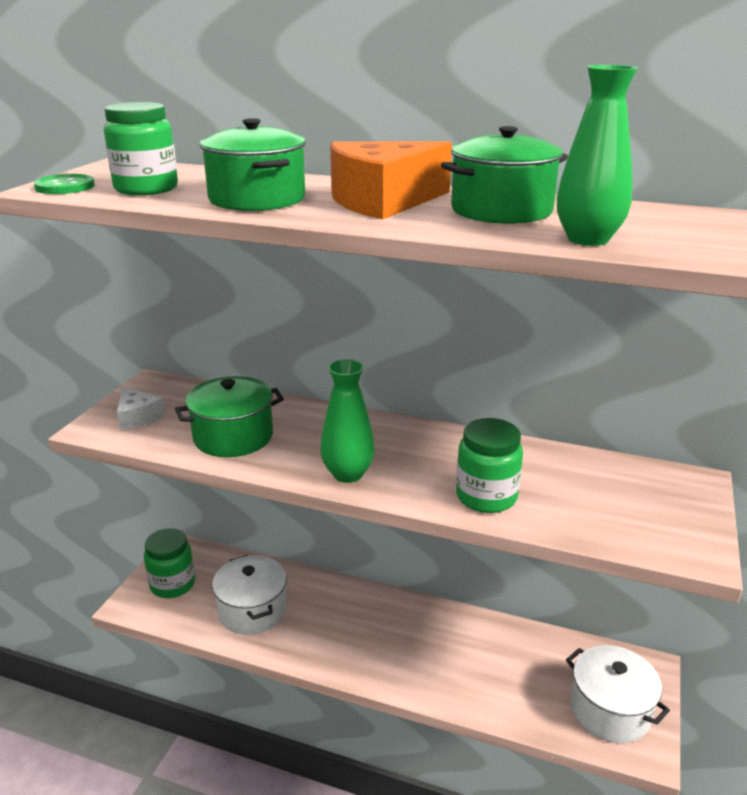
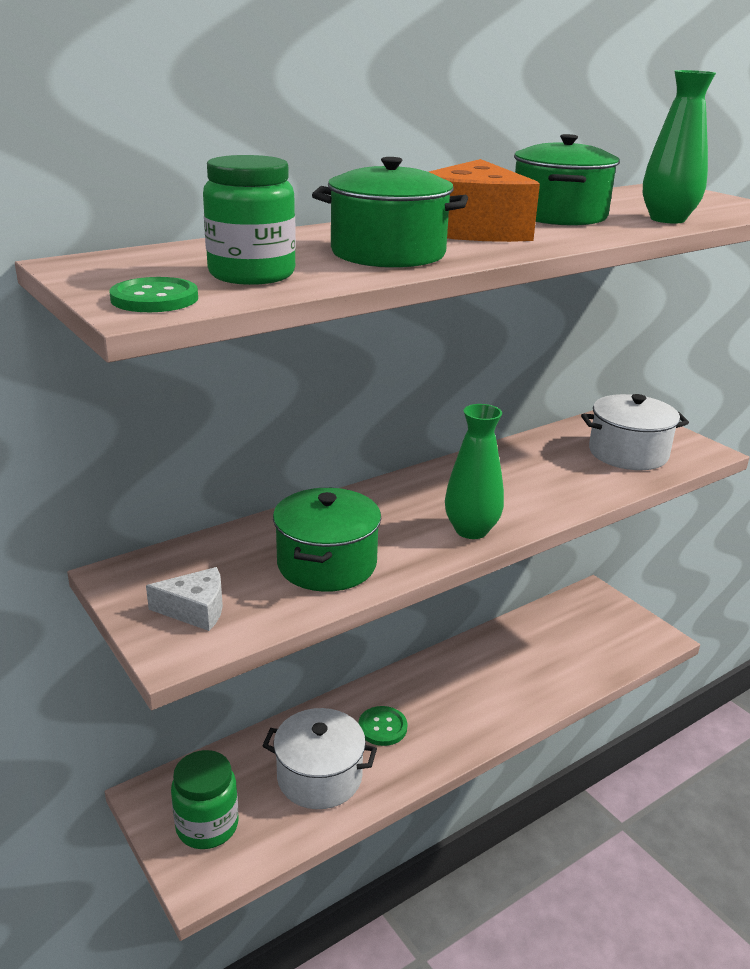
camera: 55 degrees left, 0 degrees up
(327, 616) = (382, 727): none -> green button
(486, 497) = (571, 488): green jar -> none
(610, 710) = (617, 632): white pot -> white pot (628, 453)

